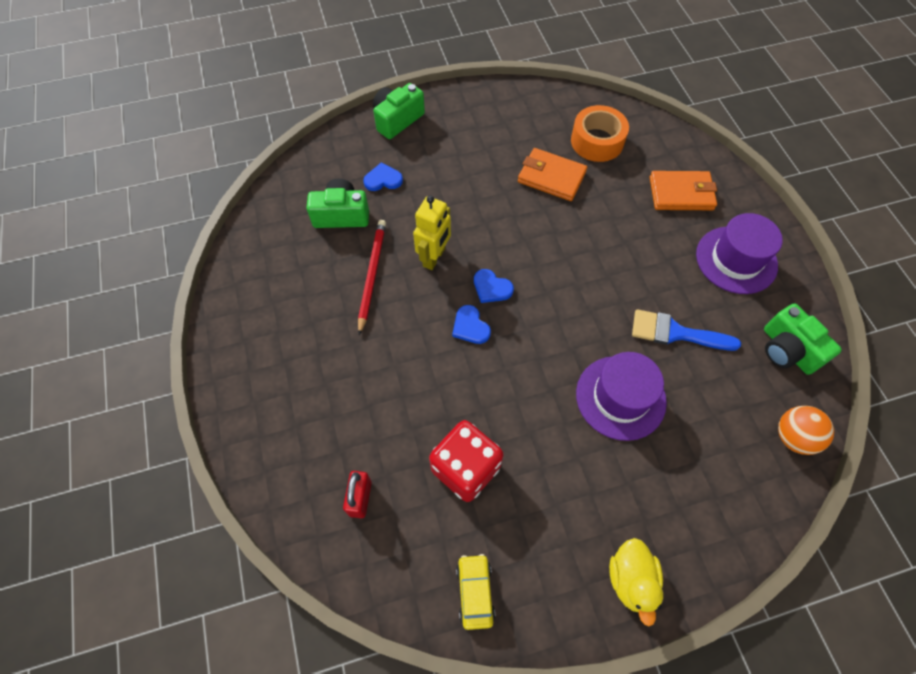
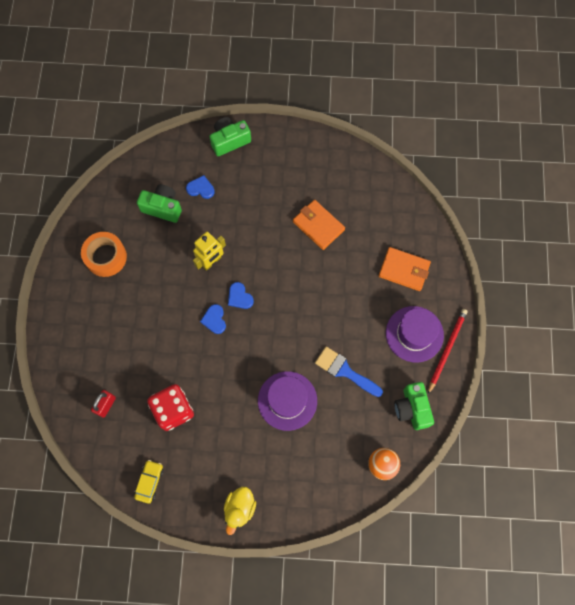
camera: 20 degrees right, 10 degrees up
(372, 275) = (166, 260): red pencil -> red pencil (447, 349)
(597, 141) = (365, 207): orange tape -> orange tape (106, 257)

